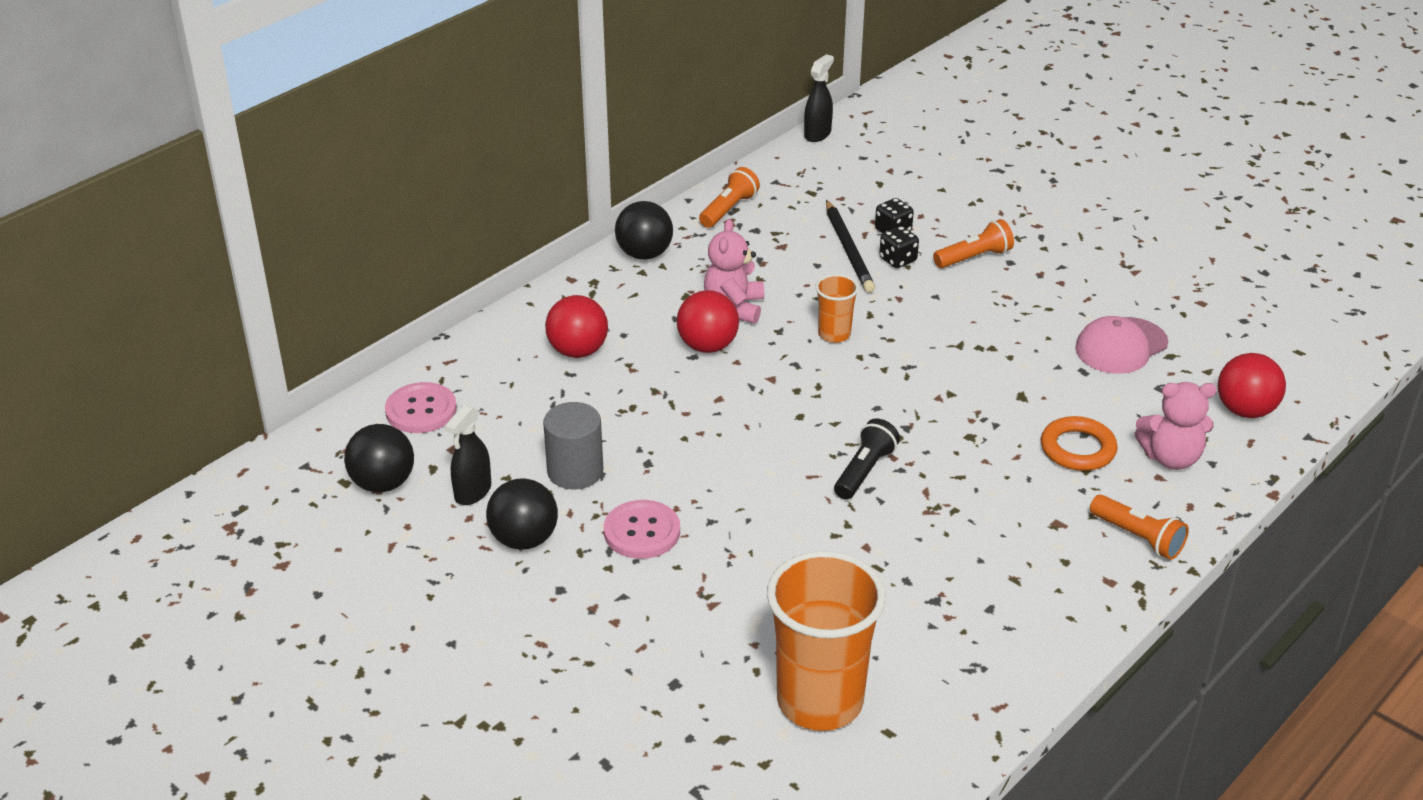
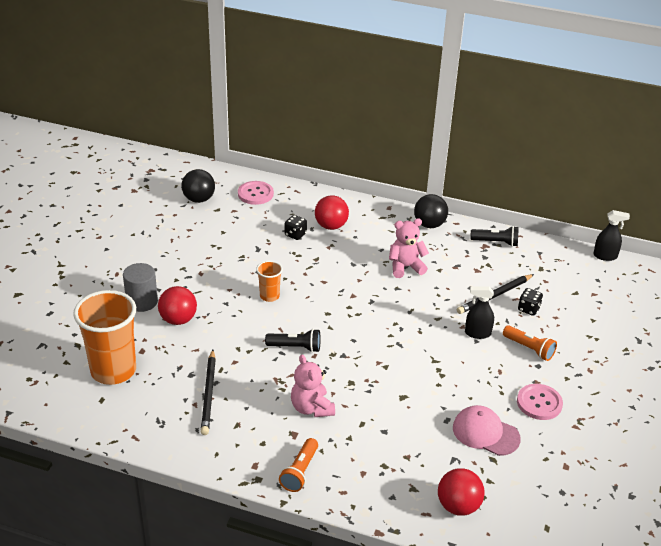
camera: 65 degrees right, 0 degrees up
(473, 492) = (207, 225): black spray bottle -> black spray bottle (477, 333)
(524, 539) = (182, 249): black ball -> none
(575, 471) = (238, 250): grey cylinder -> grey cylinder (142, 302)
(642, 532) = (206, 283): pink button -> pink button (539, 403)
(707, 346) = (365, 266): red ball -> red ball (178, 320)
(729, 209) = (496, 242): orange flashlight -> black flashlight
(834, 334) = (408, 309): orange cup -> orange cup (269, 296)
(898, 260) = (500, 317): black dice -> black dice (295, 234)
(931, 594) = (209, 394): none -> black pencil
(1078, 449) = (367, 430): orange ring -> none
(1171, 458) = (385, 475): pink teddy bear -> pink teddy bear (311, 408)

